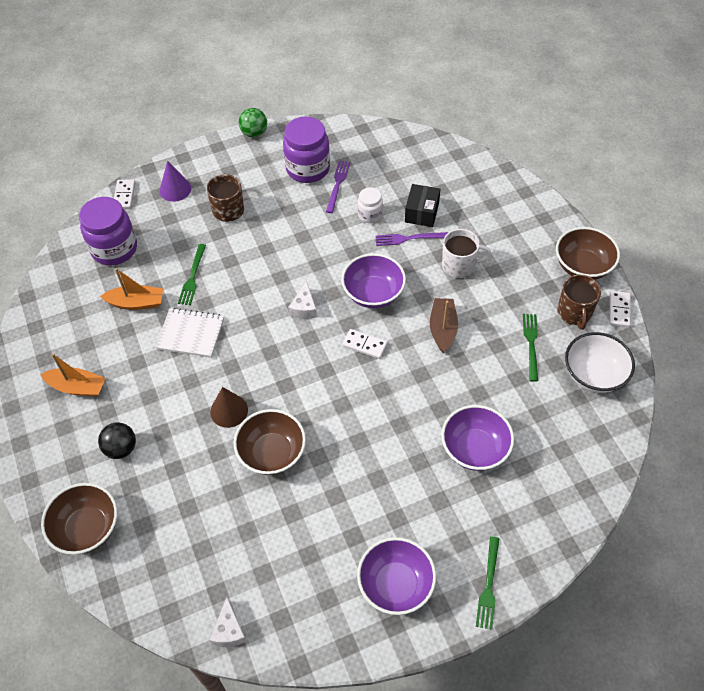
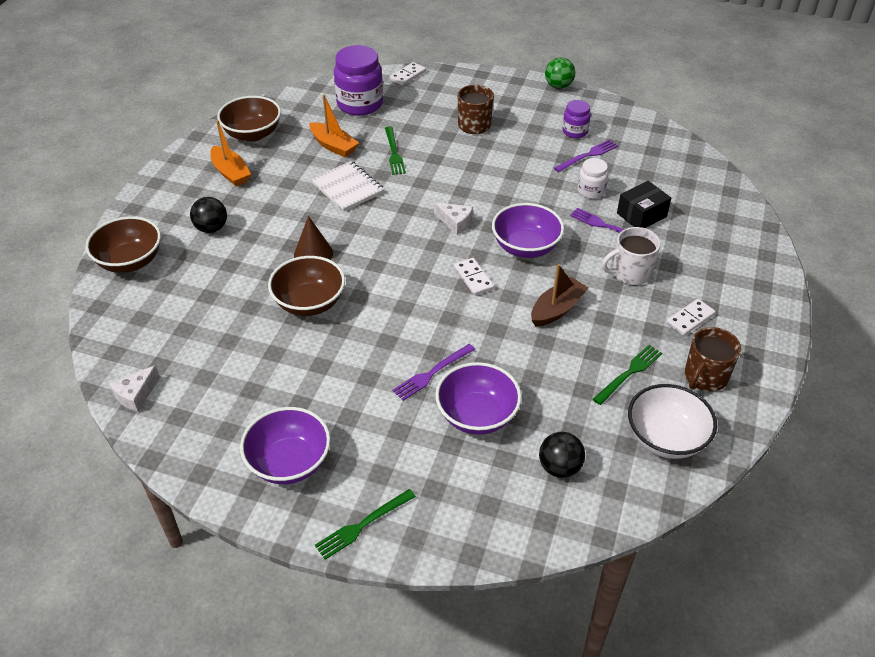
camera: 40 degrees right, 10 degrees down
(175, 189) = (450, 91): purple cone -> none
(192, 277) = (394, 153): green fork -> green fork turned 60 degrees counterclockwise
(304, 307) = (455, 222): white cheese -> white cheese turned 105 degrees counterclockwise
(308, 168) = (575, 132): purple jar -> purple jar, size x0.54
(415, 441) = (432, 373): none -> purple fork
(459, 265) = (630, 273): white mug -> white mug turned 120 degrees clockwise
(557, 445) = (559, 467): none -> black ball
(582, 266) = (759, 346): brown bowl -> brown bowl (252, 134)
(619, 310) = (758, 405): white domino -> white domino (690, 319)

